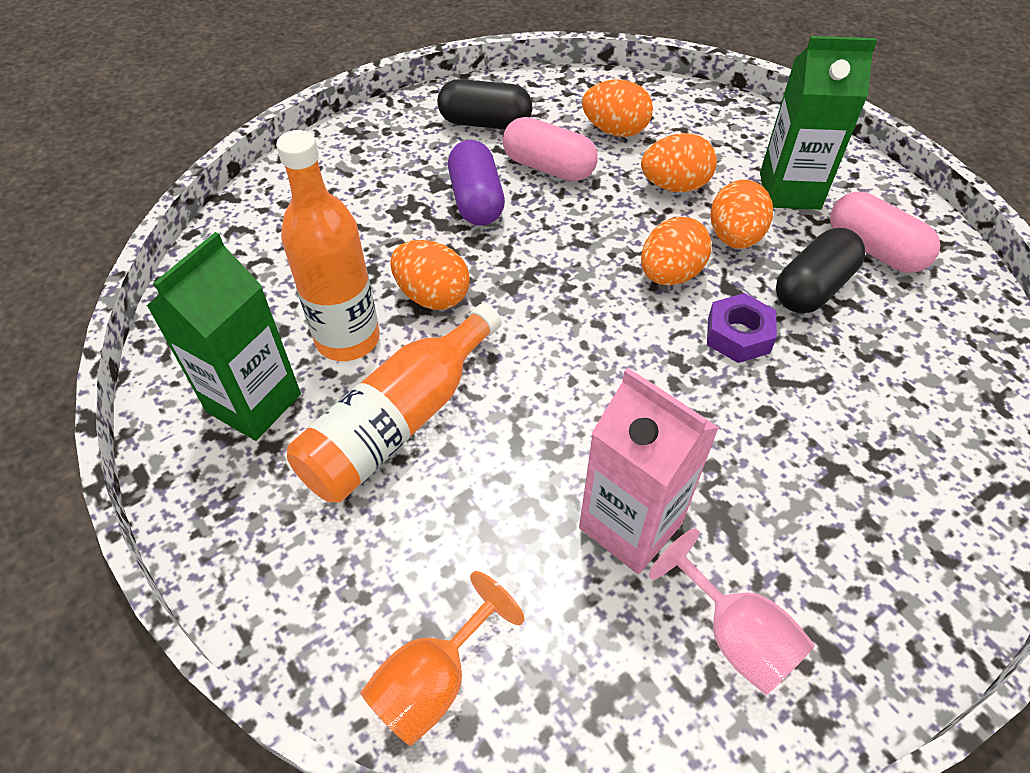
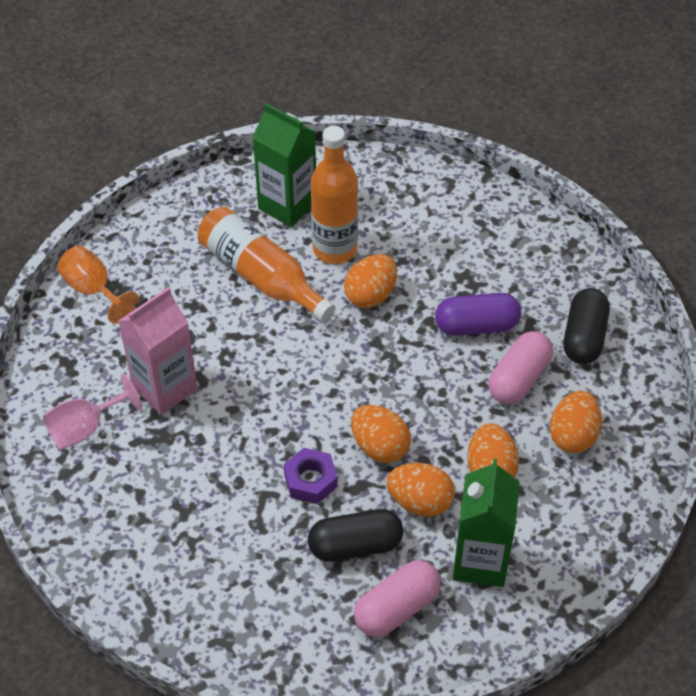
camera: 95 degrees right, 0 degrees up
(812, 288) = (355, 545): black capsule -> black capsule turned 60 degrees counterclockwise

